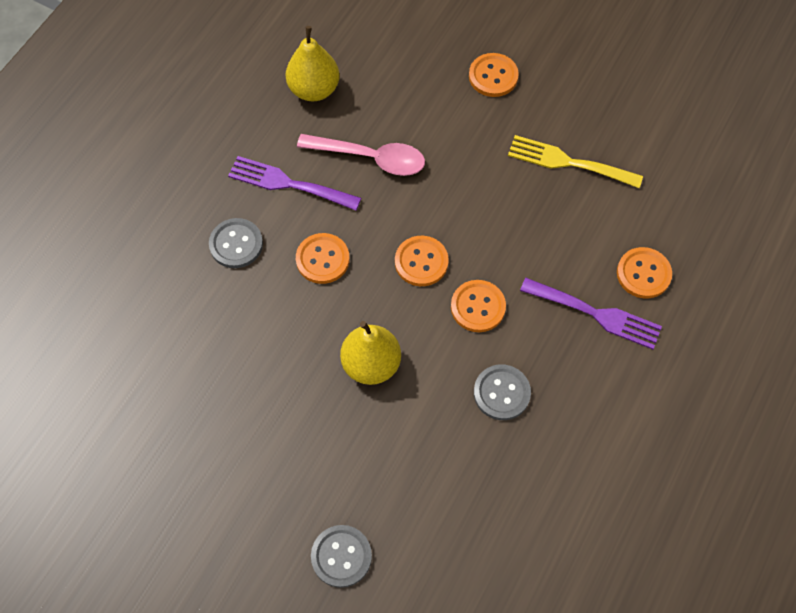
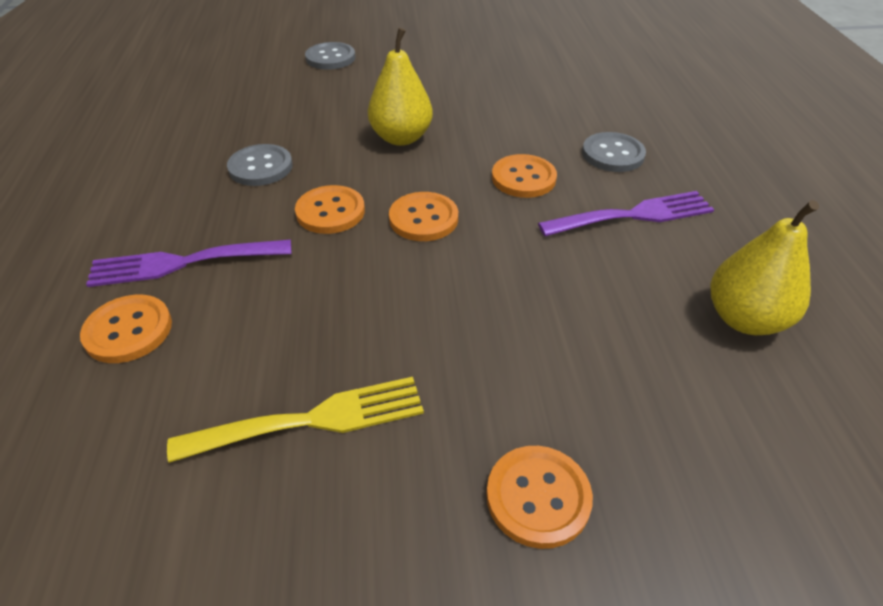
camera: 145 degrees right, 20 degrees down
(370, 158) = (583, 281): pink spoon -> none

